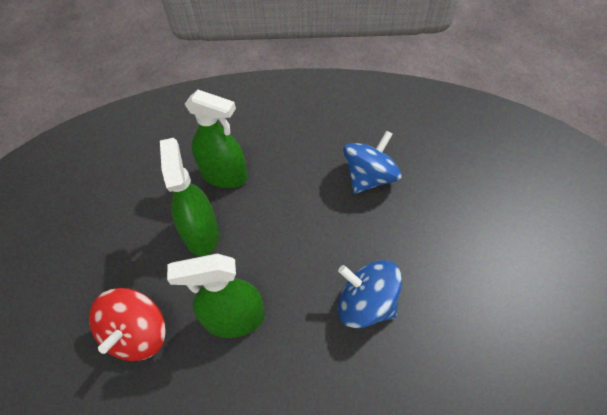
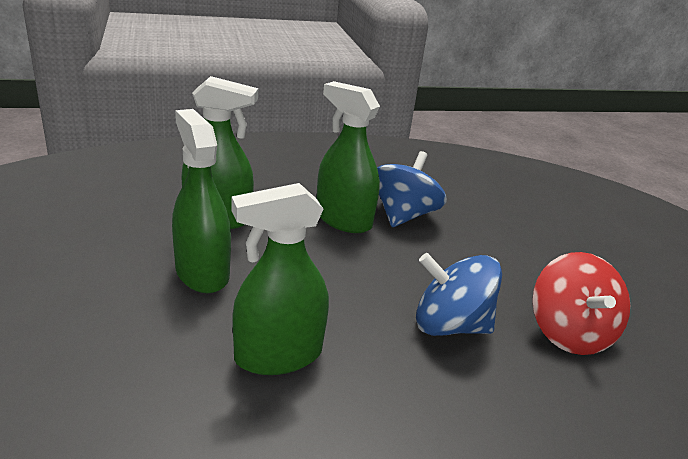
camera: 20 degrees left, 25 degrees down
(138, 334) = (130, 386): red spinning top -> red spinning top (569, 333)
(318, 181) = (343, 220): none -> green spray bottle

